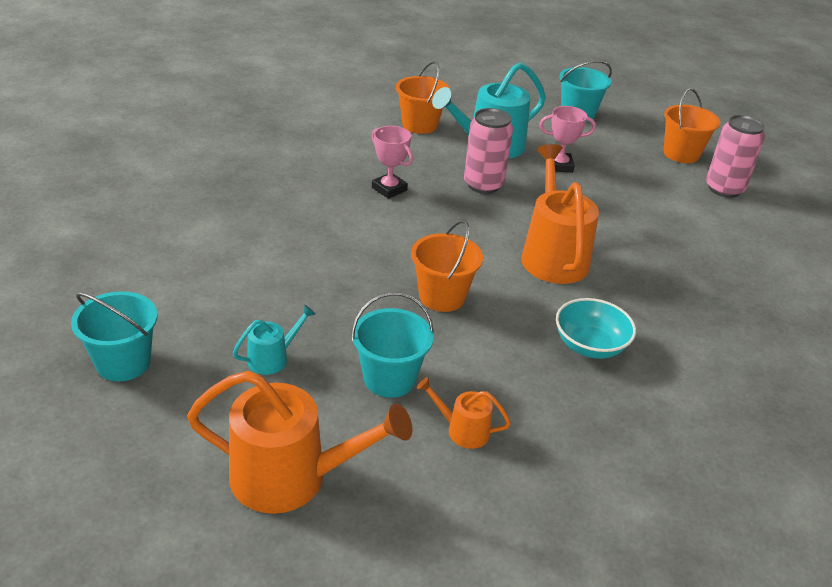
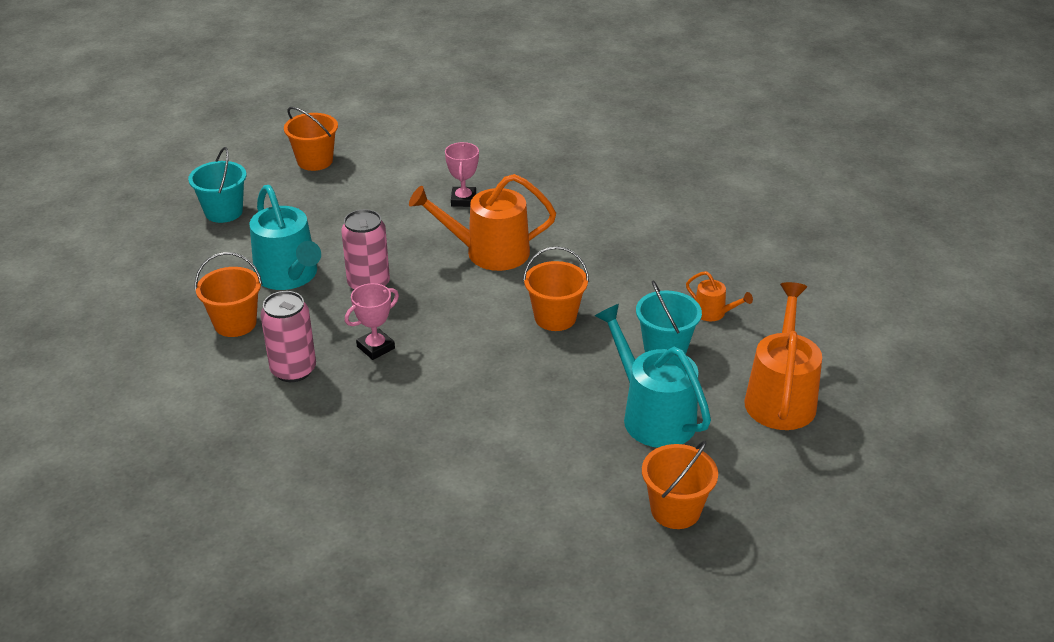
camera: 85 degrees left, 0 degrees up
(123, 362) = (675, 510): turquoise bucket -> orange bucket
(272, 358) = (653, 415): turquoise watering can -> turquoise watering can, size x2.08
(463, 430) = (713, 313): orange watering can -> orange watering can turned 75 degrees counterclockwise
(559, 166) = (333, 234): pink trophy -> pink trophy (463, 200)
(589, 346) = (608, 246): turquoise bowl -> none
(724, 189) = (379, 148): pink can -> pink can (293, 370)

